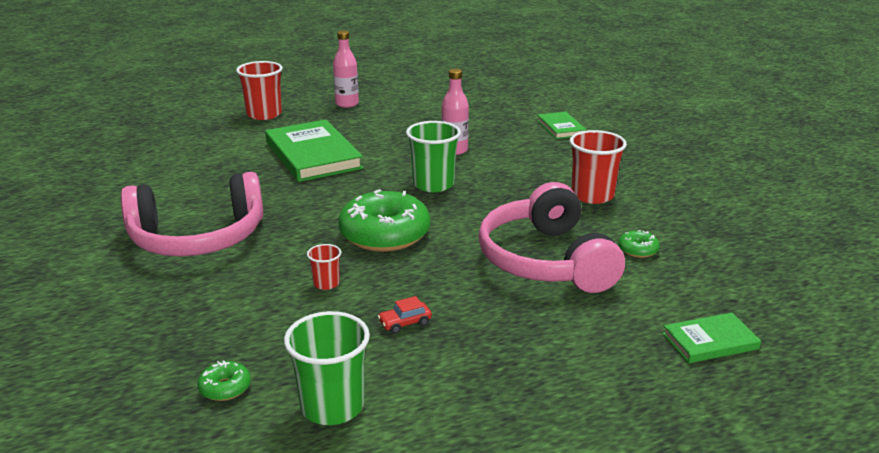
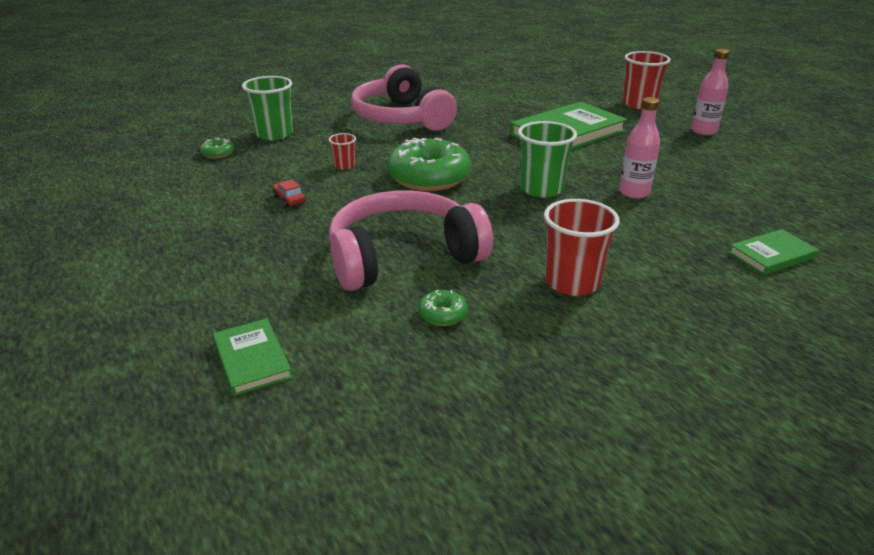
camera: 80 degrees right, 5 degrees up
(332, 406) = (191, 186): green cup -> green cup (274, 134)

